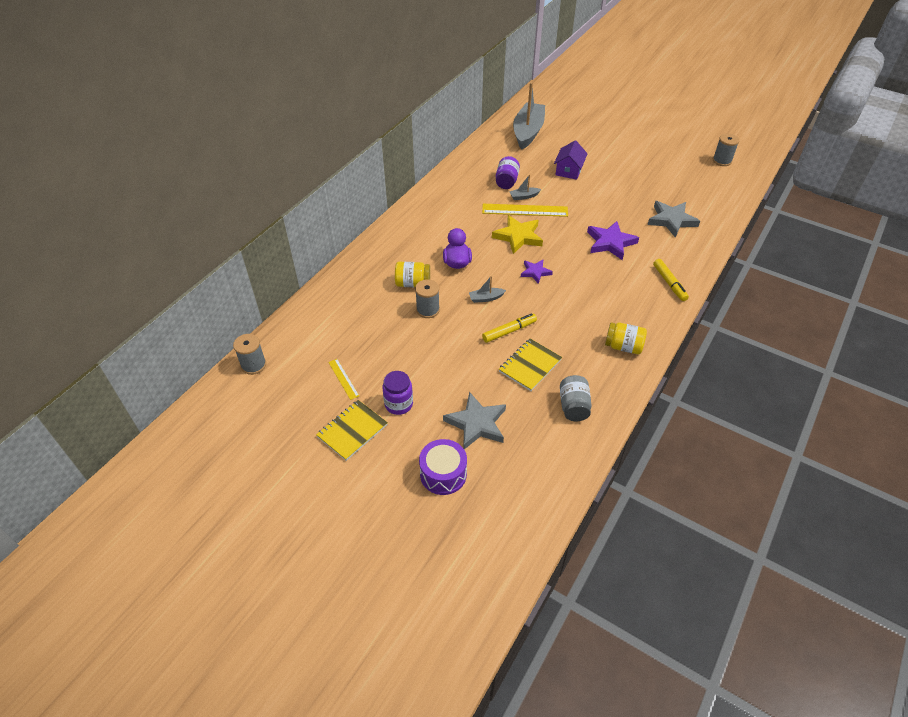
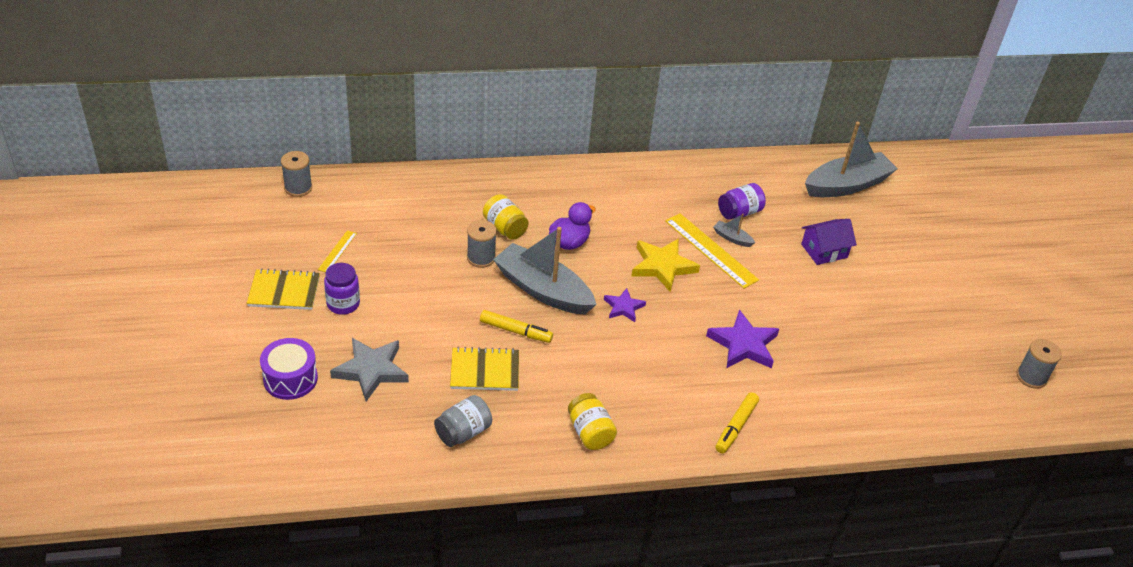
camera: 45 degrees right, 5 degrees down
(486, 298) = (543, 290): grey boat -> grey boat, size x2.44
(671, 220) = (850, 380): grey star -> none

